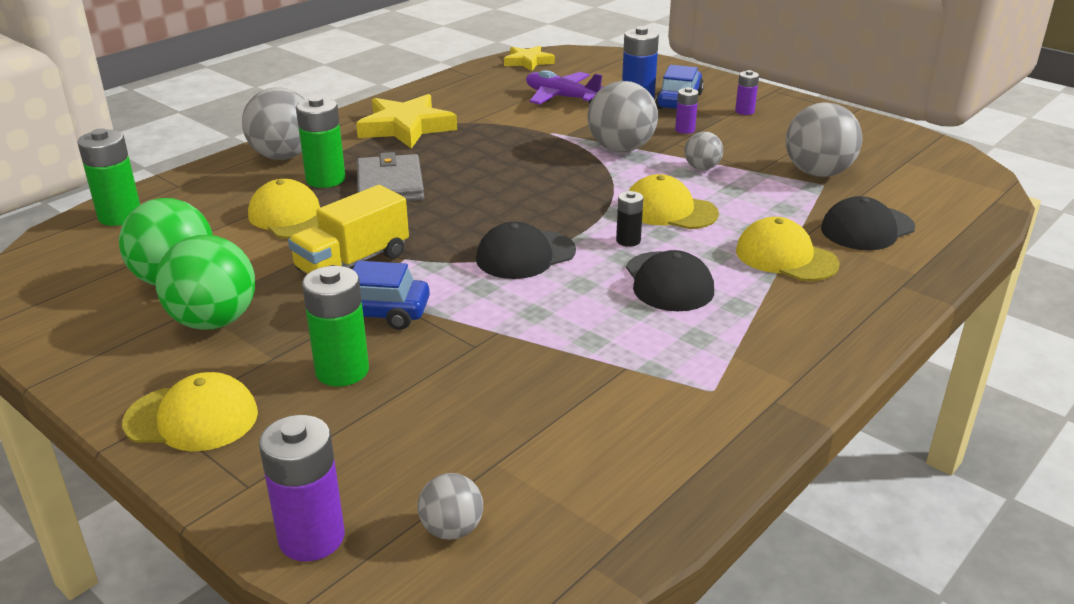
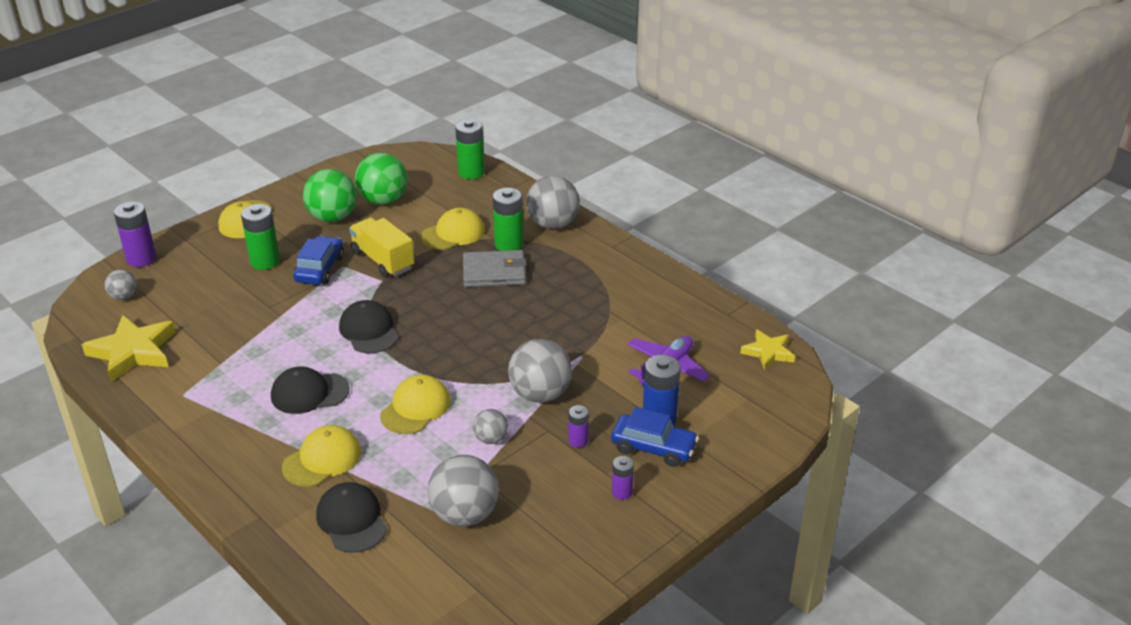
camera: 95 degrees right, 5 degrees up
(406, 127) = (602, 278): yellow star -> yellow star (133, 352)
(628, 241) = (374, 380): black battery -> none

